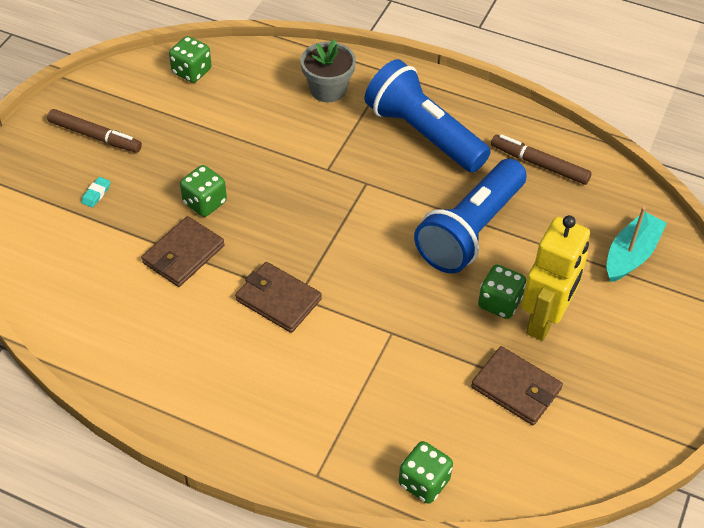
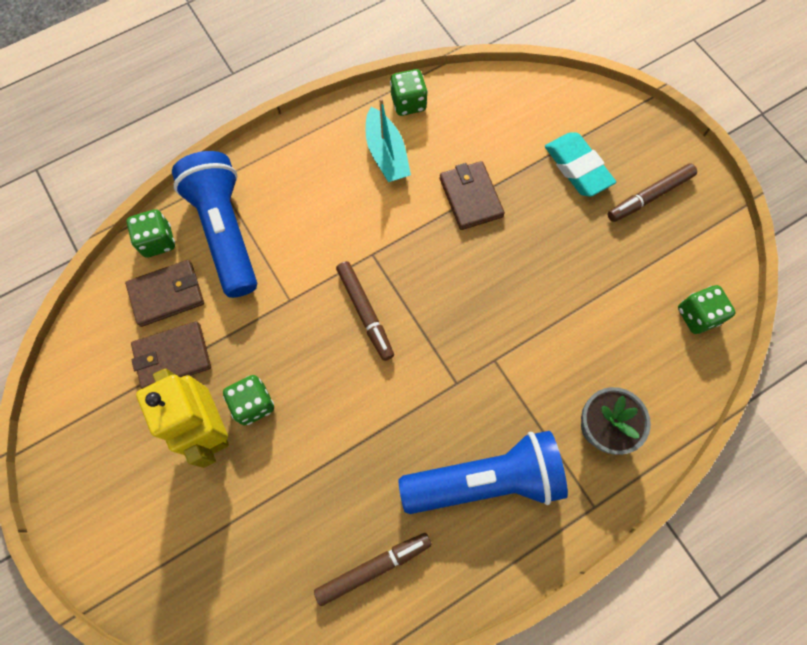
camera: 125 degrees right, 20 degrees up
(96, 194) = (577, 167): turquoise eraser -> turquoise eraser, size x2.38
(205, 203) = (517, 240): green dice -> green dice (408, 103)
(278, 300) = (379, 239): brown wallet -> brown wallet (167, 294)
(357, 271) = (365, 312): none -> brown marker
(470, 231) = (342, 436): blue flashlight -> blue flashlight (226, 231)
(631, 254) = (213, 566): turquoise boat -> turquoise boat (386, 154)

